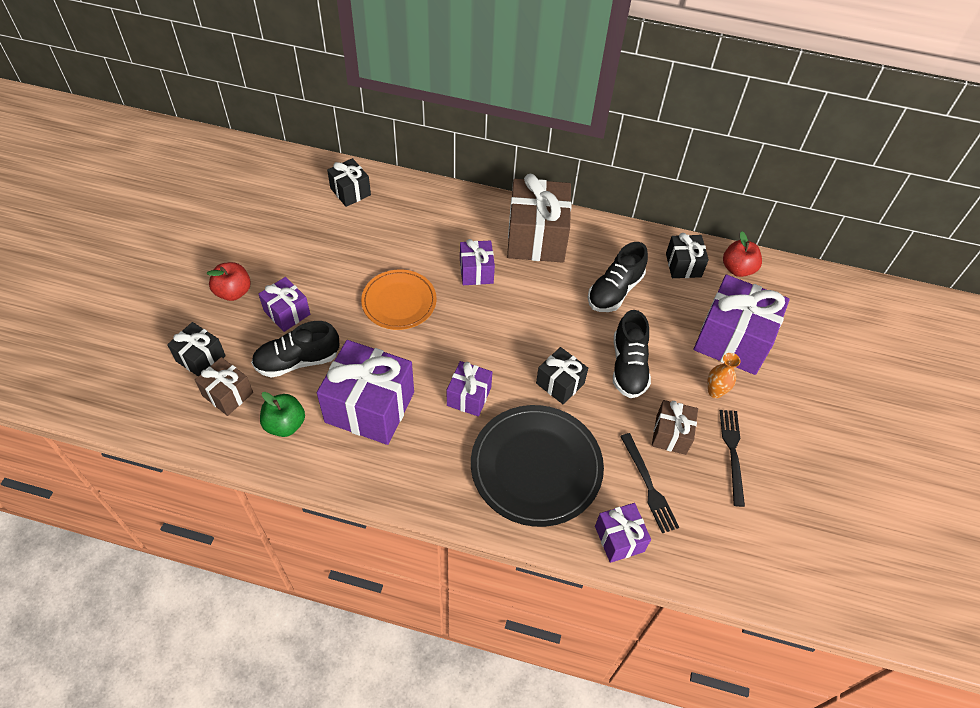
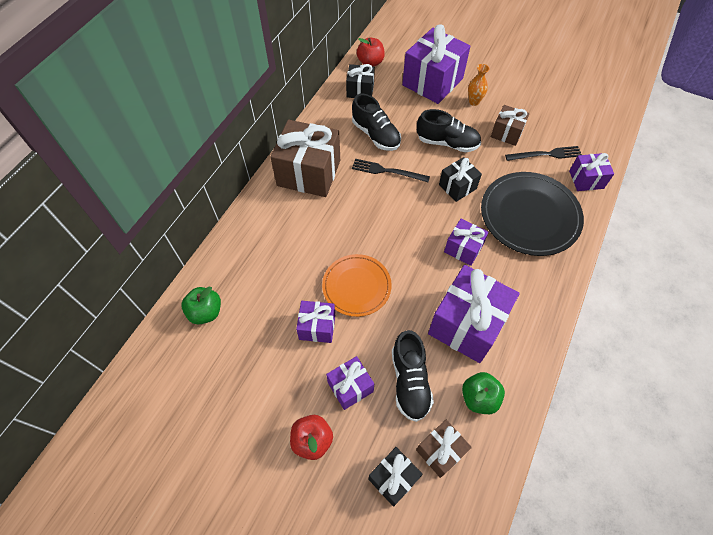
camera: 75 degrees left, 5 degrees up
(350, 191) = (205, 312): black gift -> green apple
(476, 271) = (335, 222): purple gift -> purple gift (317, 327)
(732, 453) = (522, 105): black fork -> black fork (387, 171)

